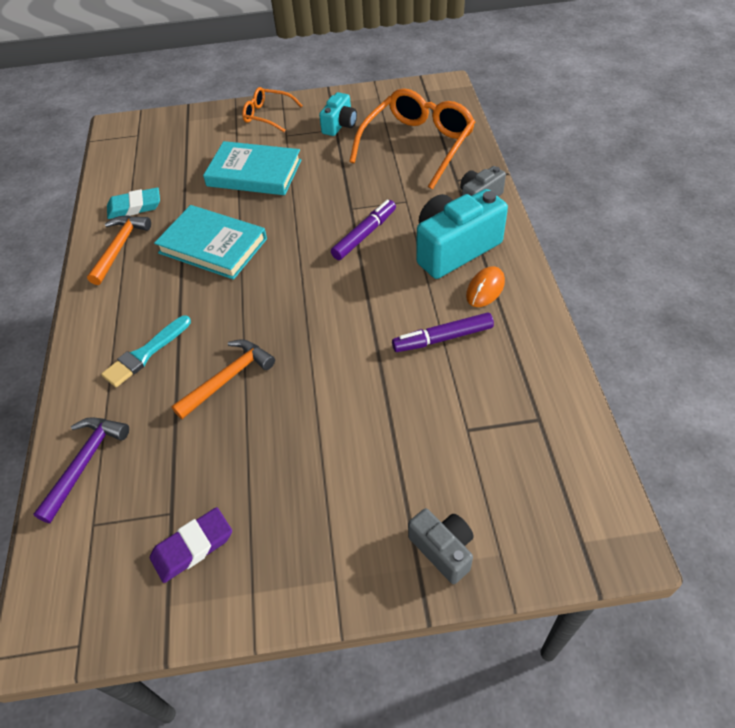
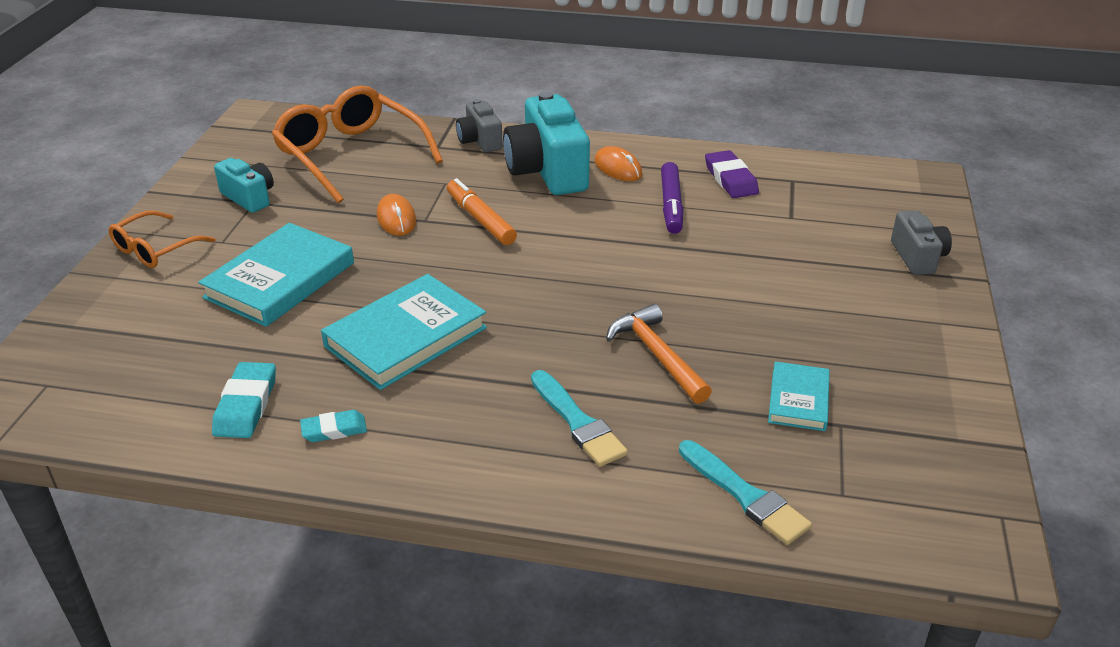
camera: 75 degrees left, 15 degrees down
(85, 463) = (745, 495): purple hammer -> turquoise brush
(120, 248) = (334, 430): orange hammer -> turquoise eraser
(192, 547) = (889, 412): purple eraser -> purple eraser (730, 179)
(195, 479) = (798, 400): none -> turquoise book
(345, 195) = (396, 219): none -> orange mouse
(364, 235) = (480, 219): purple marker -> orange marker
(443, 549) = (917, 257): grey camera -> grey camera turned 105 degrees clockwise

